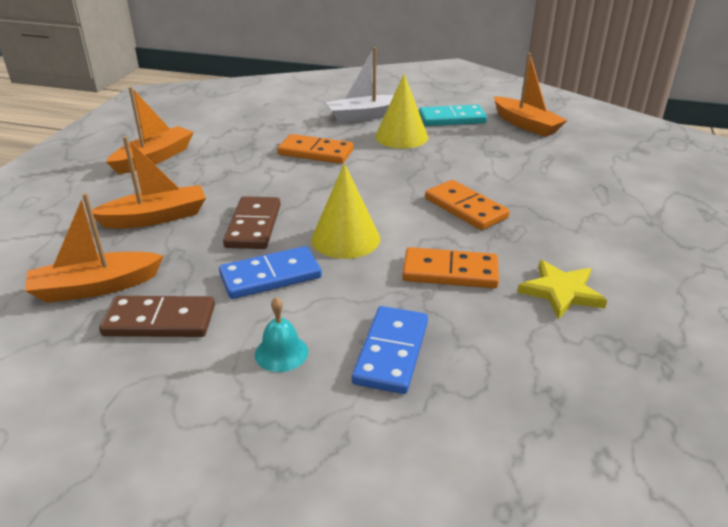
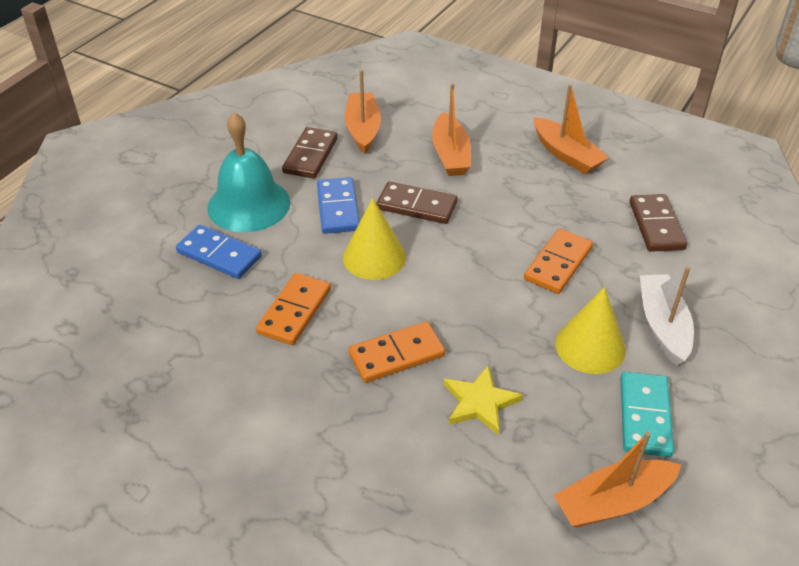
camera: 105 degrees right, 10 degrees up
(253, 120) = (656, 225): none -> brown domino
(281, 353) = (249, 204): turquoise bell -> turquoise bell, size x2.25
(561, 292) = (231, 376): yellow star -> yellow star (480, 402)

